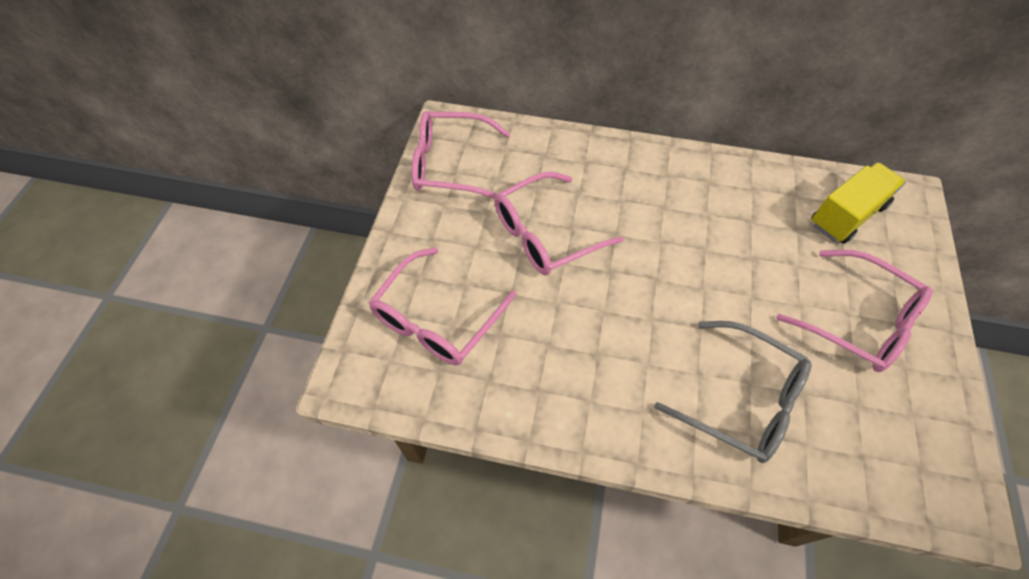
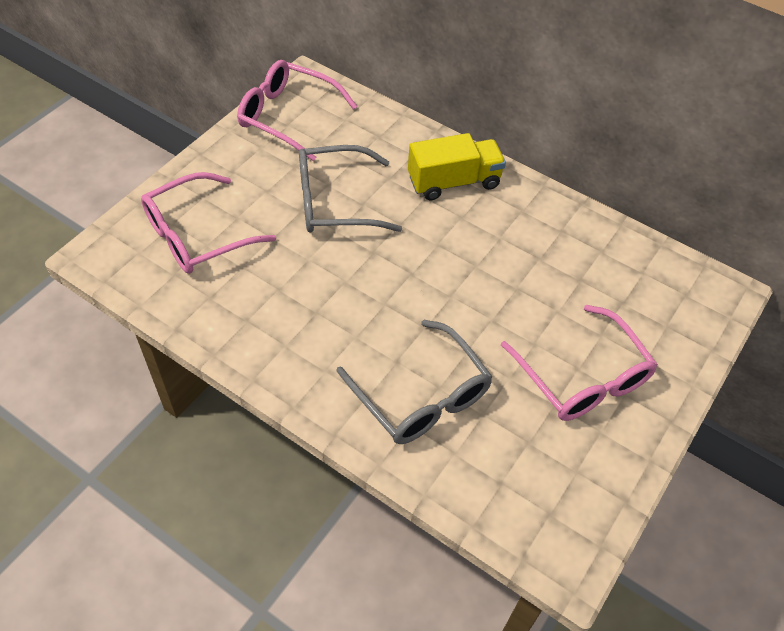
camera: 20 degrees right, 5 degrees down
(546, 234) = (335, 202): pink glasses -> grey glasses
(847, 215) = (641, 286): yellow truck -> yellow truck (454, 182)

